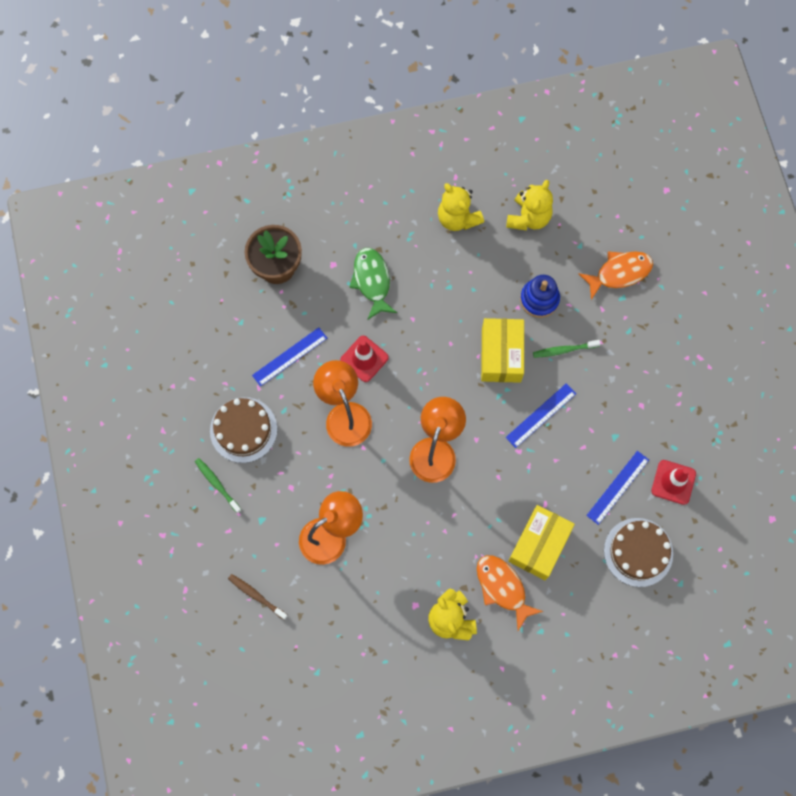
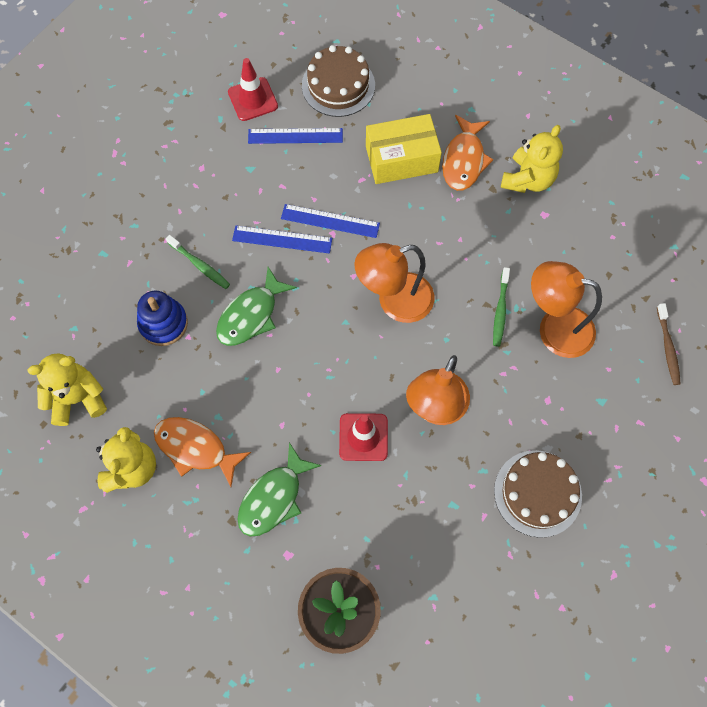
camera: 130 degrees left, 5 degrees down
(217, 484) = (611, 471): green toothbrush -> green toothbrush (500, 310)
(290, 356) = (425, 512): blue ruler -> blue ruler (330, 221)
(501, 355) = (251, 315): yellow box -> green fish
(619, 273) = (77, 273): orange fish -> orange fish (195, 448)

